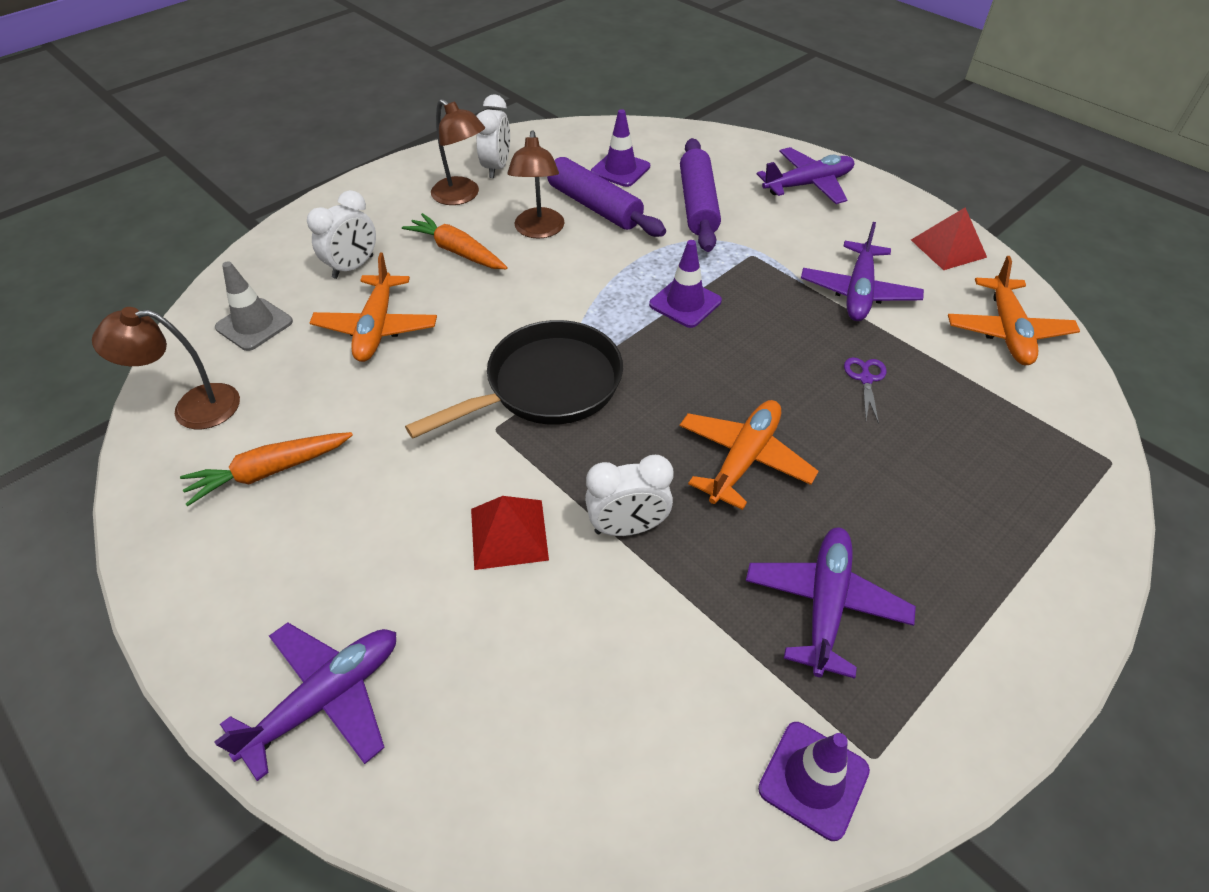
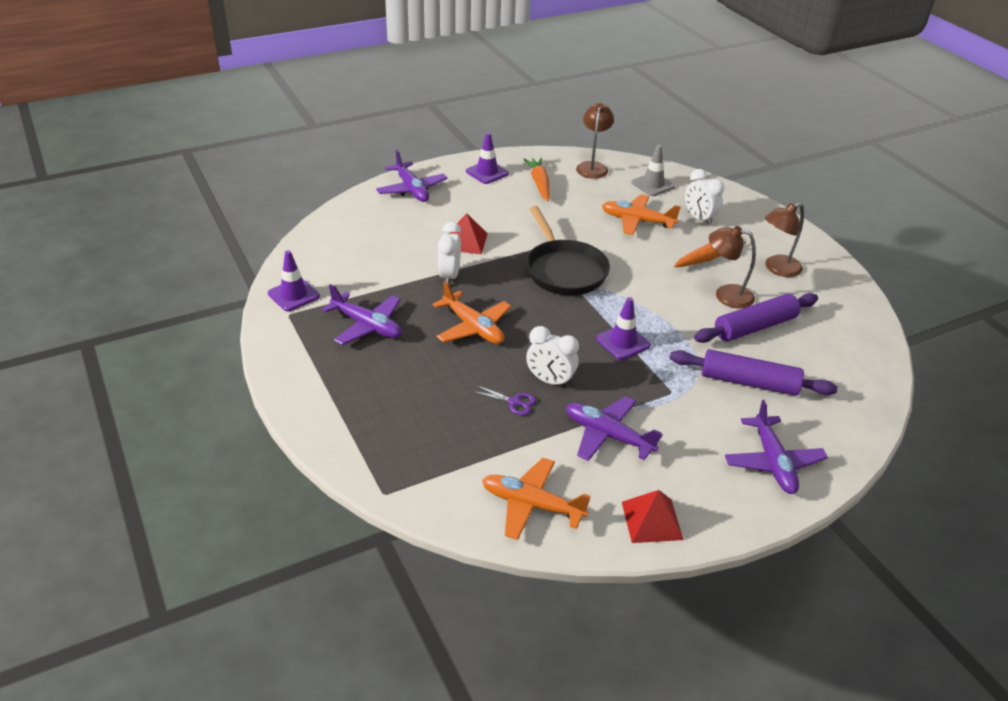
camera: 105 degrees right, 10 degrees down
(497, 168) = (817, 290): white clock -> white clock (550, 381)
(620, 170) = (809, 352): purple traffic cone -> purple traffic cone (487, 172)

